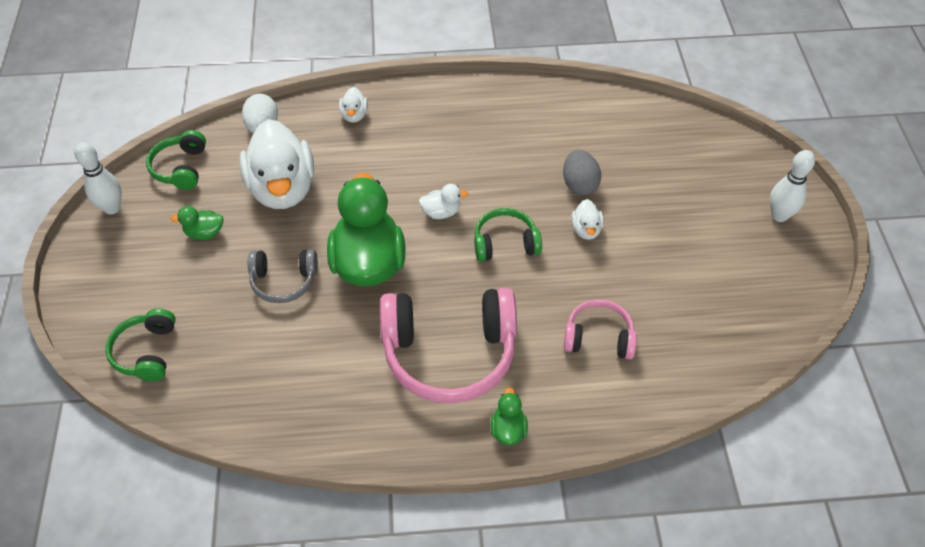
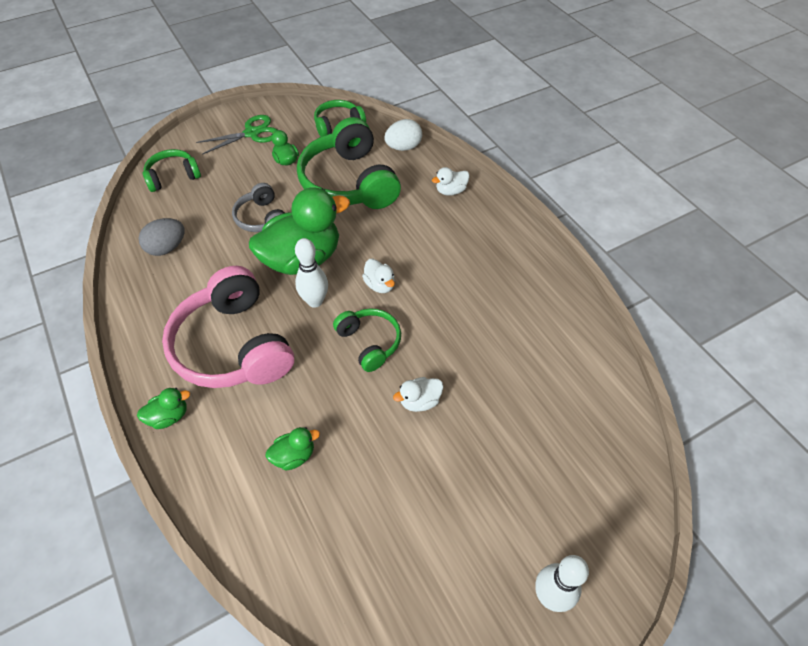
camera: 65 degrees right, 0 degrees up
(112, 208) = (285, 110): white bowling pin -> white bowling pin (315, 301)
(128, 252) = (252, 133): none -> green scissors
(282, 189) = (349, 182): white duck -> green headphones
(579, 184) = (474, 376): grey egg -> grey egg (167, 248)
(598, 337) = (294, 456): pink headphones -> green duck

